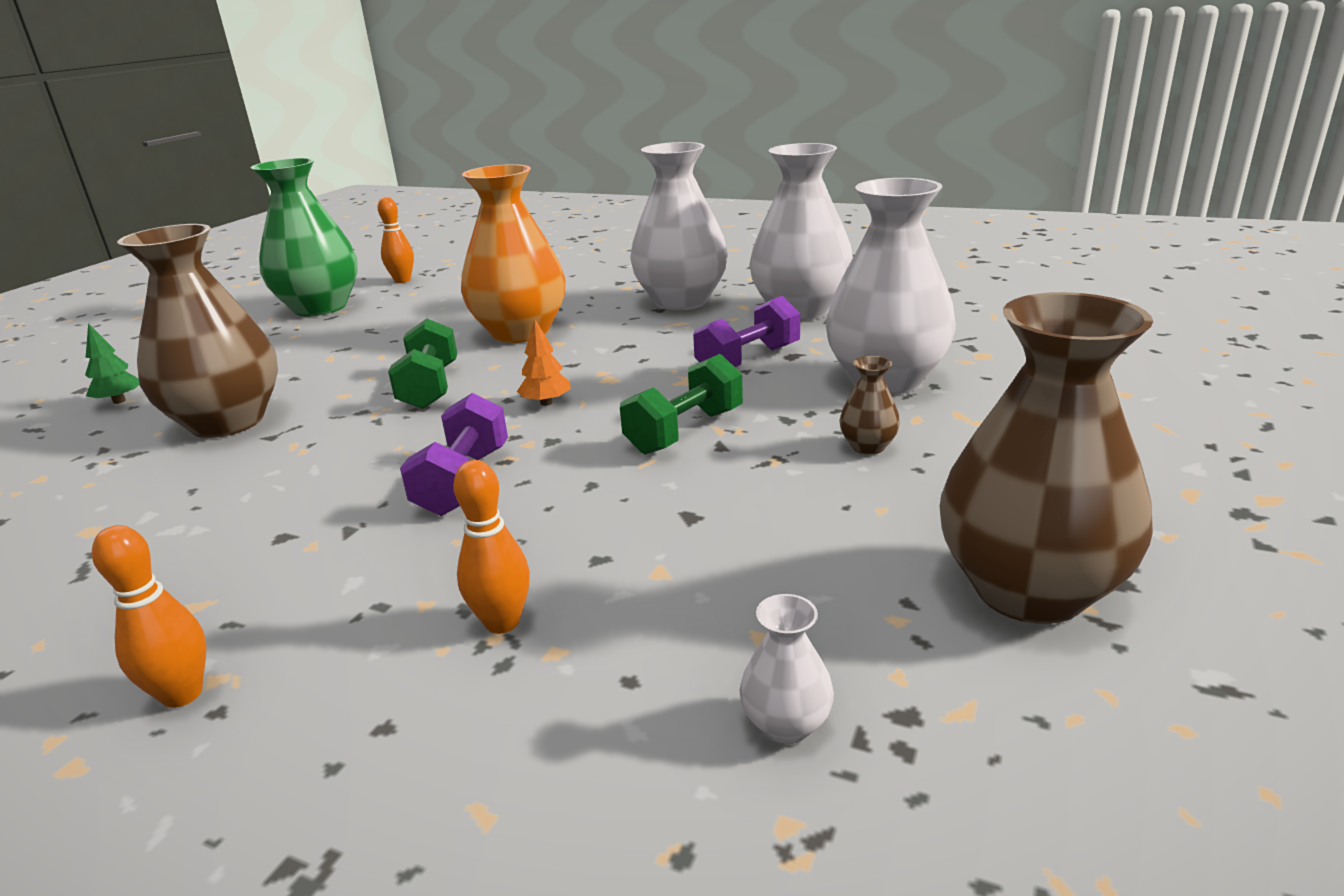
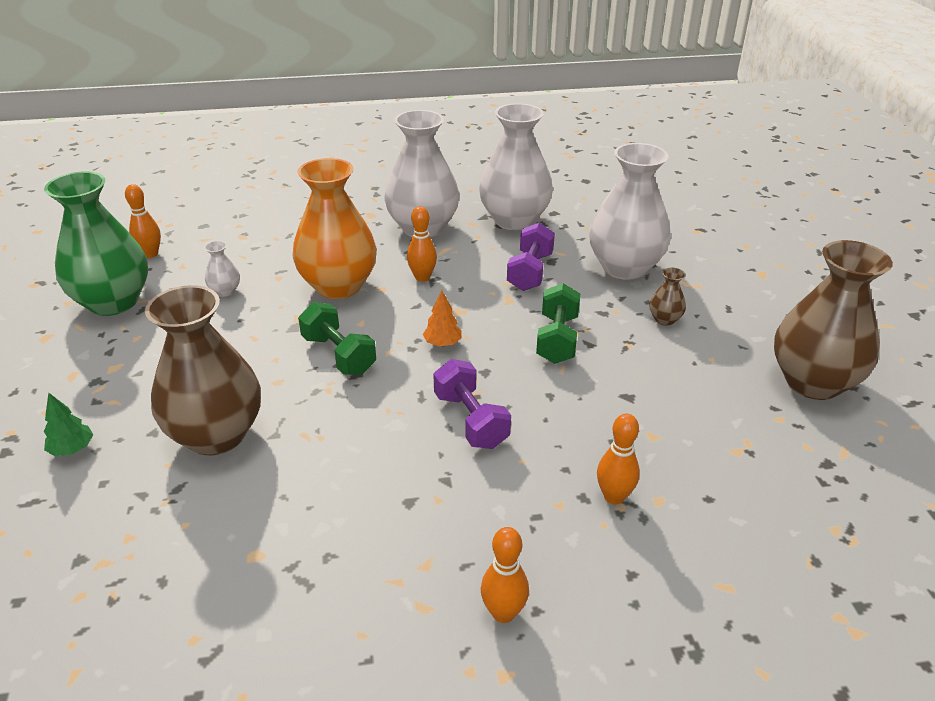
camera: 35 degrees left, 10 degrees up
(615, 342) = (422, 277): none -> orange bowling pin
(786, 724) = (791, 488): white vase -> white vase (225, 291)

